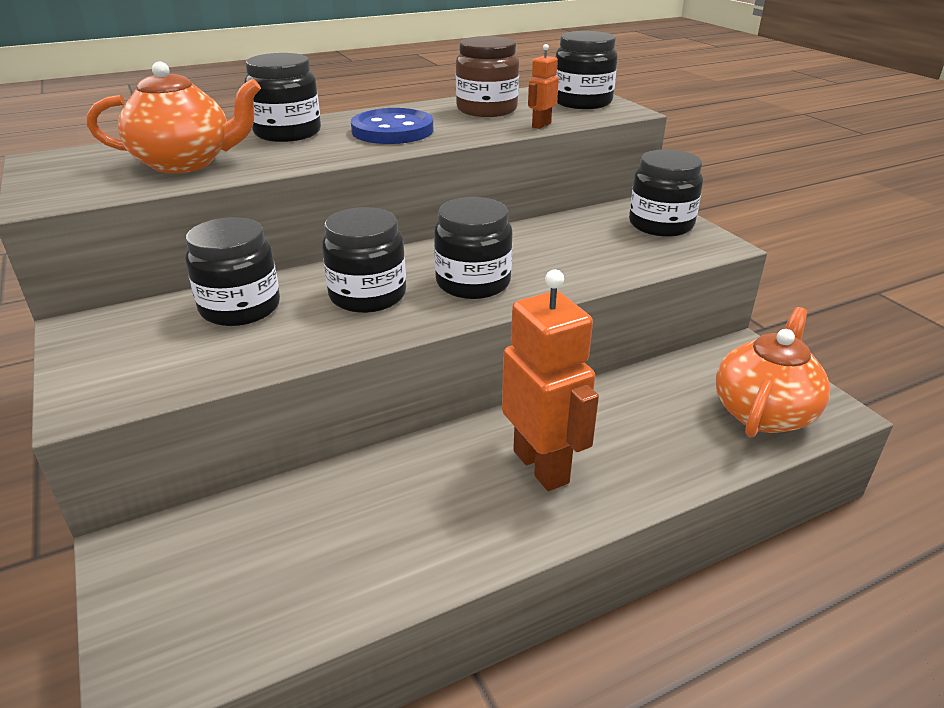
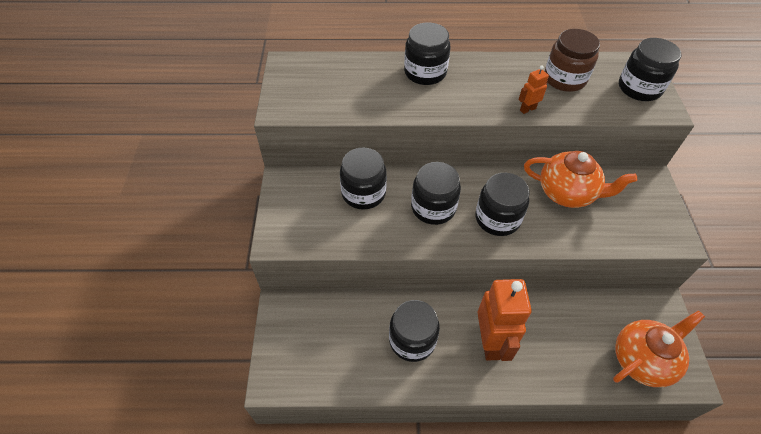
camera: 25 degrees right, 20 degrees up
(186, 163) = (358, 92): orange teapot -> orange teapot (567, 193)
(392, 130) = (490, 89): blue button -> none
(541, 125) = (592, 112): orange robot -> orange robot (527, 109)
(661, 224) = (648, 204): black jar -> black jar (412, 340)

